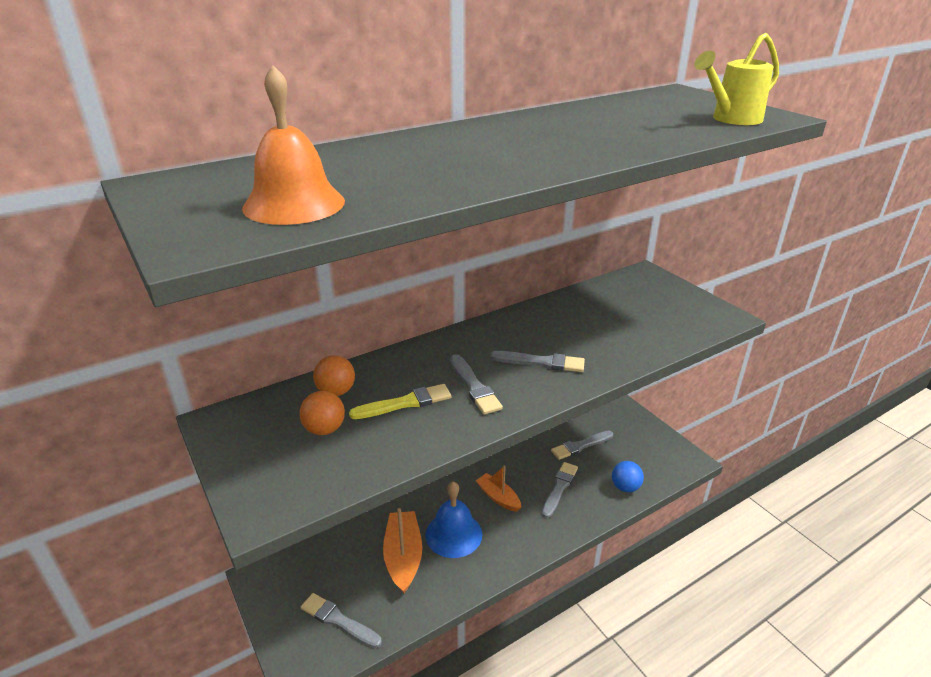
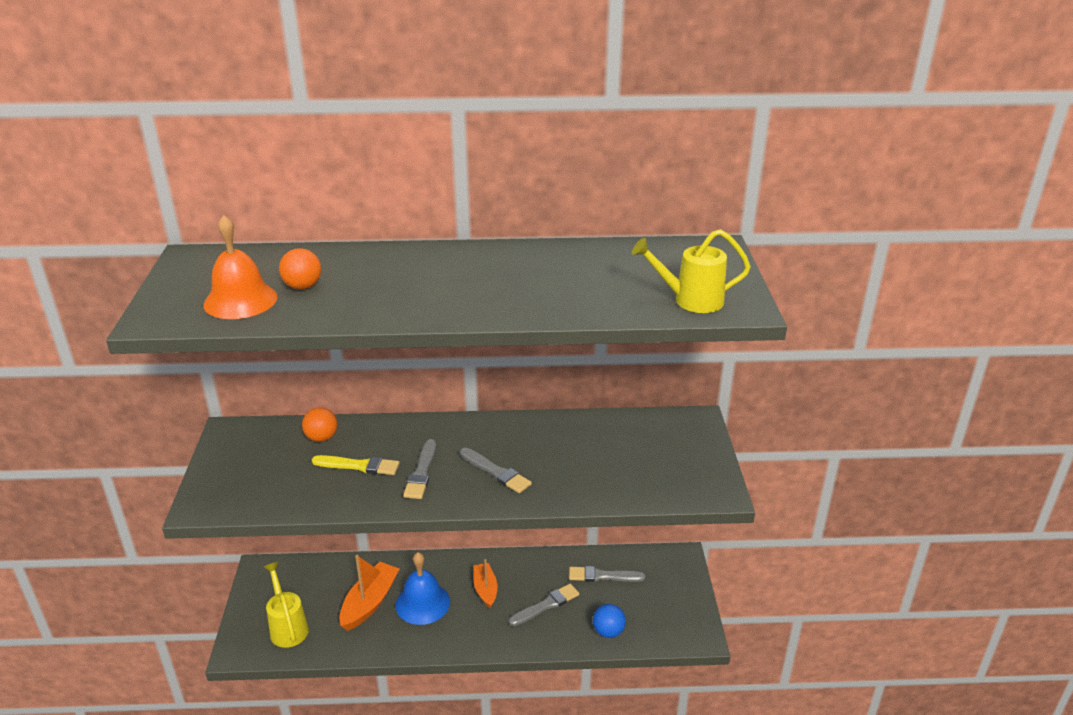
camera: 30 degrees right, 0 degrees up
(324, 429) = (287, 464): orange ball -> orange ball (303, 287)
(338, 620) = (288, 627): grey brush -> yellow watering can

